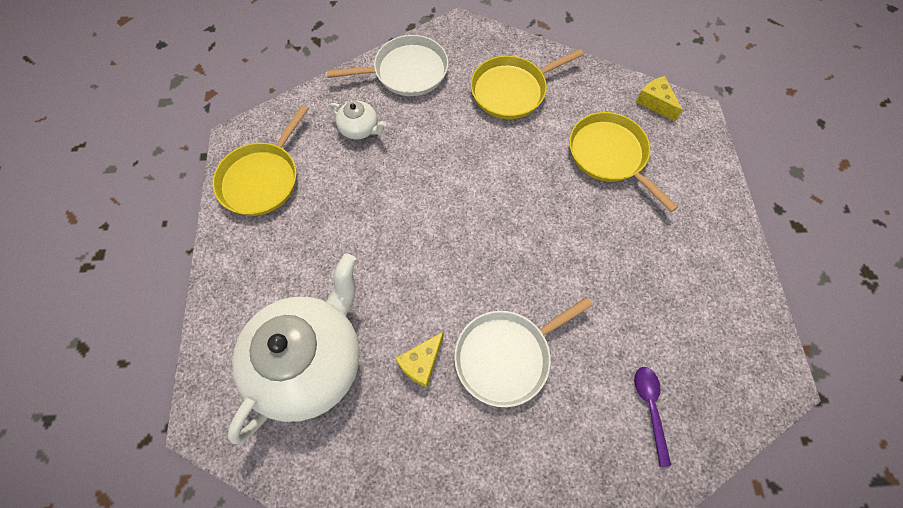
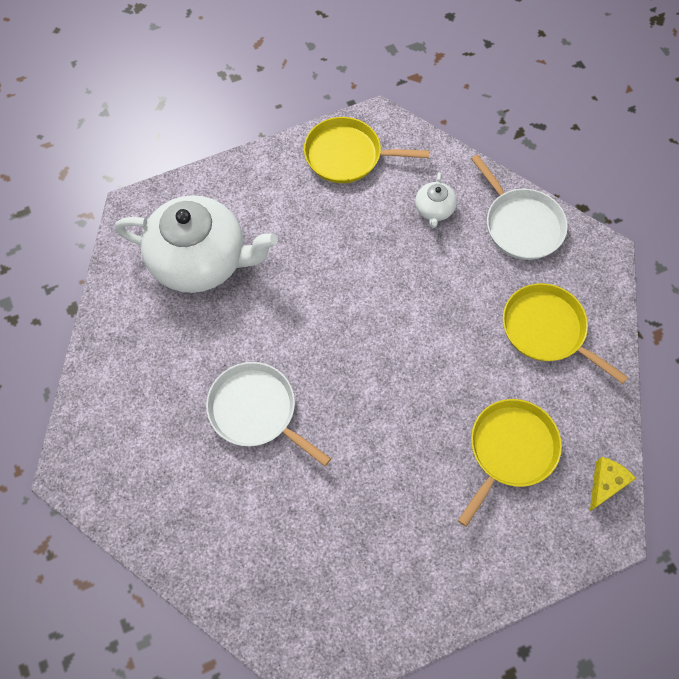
camera: 70 degrees right, 0 degrees up
(421, 363) = (227, 344): yellow cheese -> none
(650, 408) = (250, 549): purple spoon -> none

